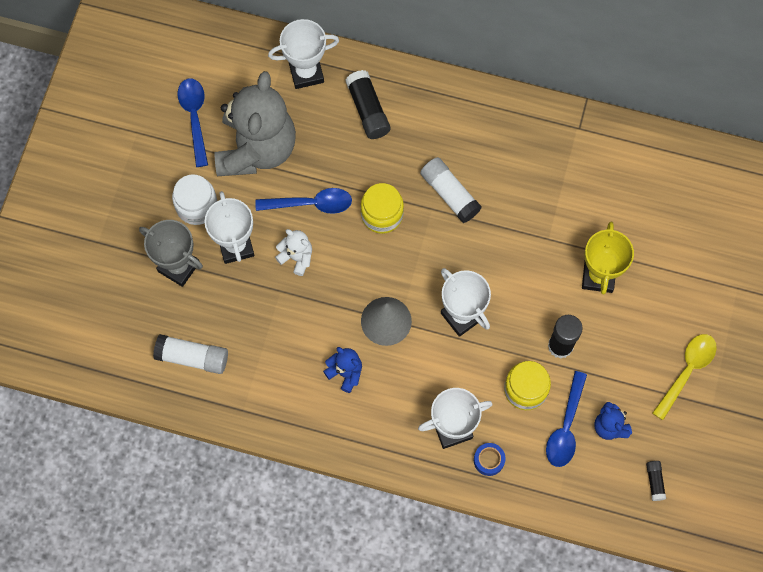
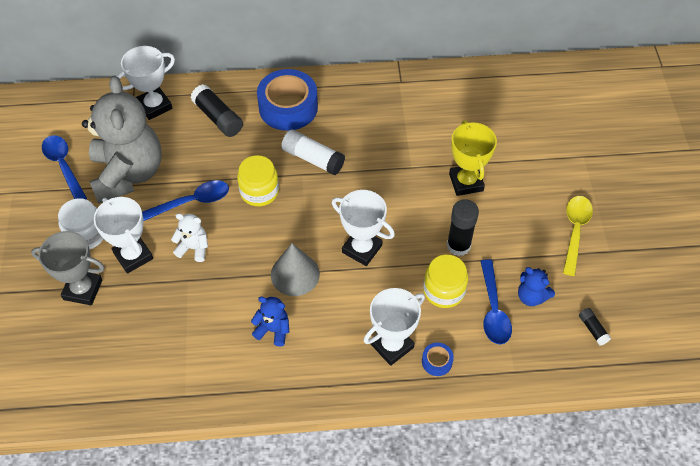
camera: 20 degrees left, 15 degrees down
(192, 357) = (120, 364): white glue stick -> none
(445, 121) = (288, 107): none -> blue tape

